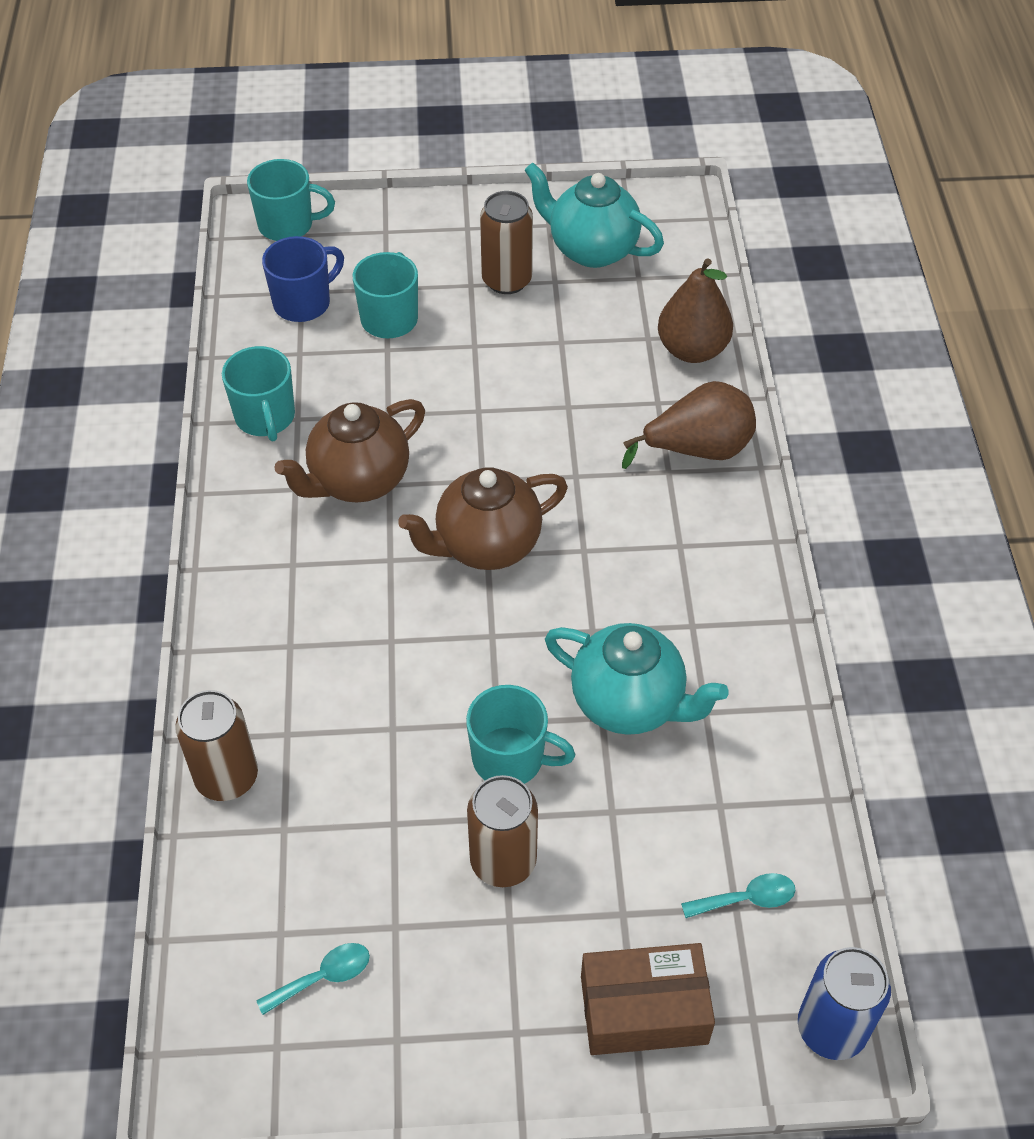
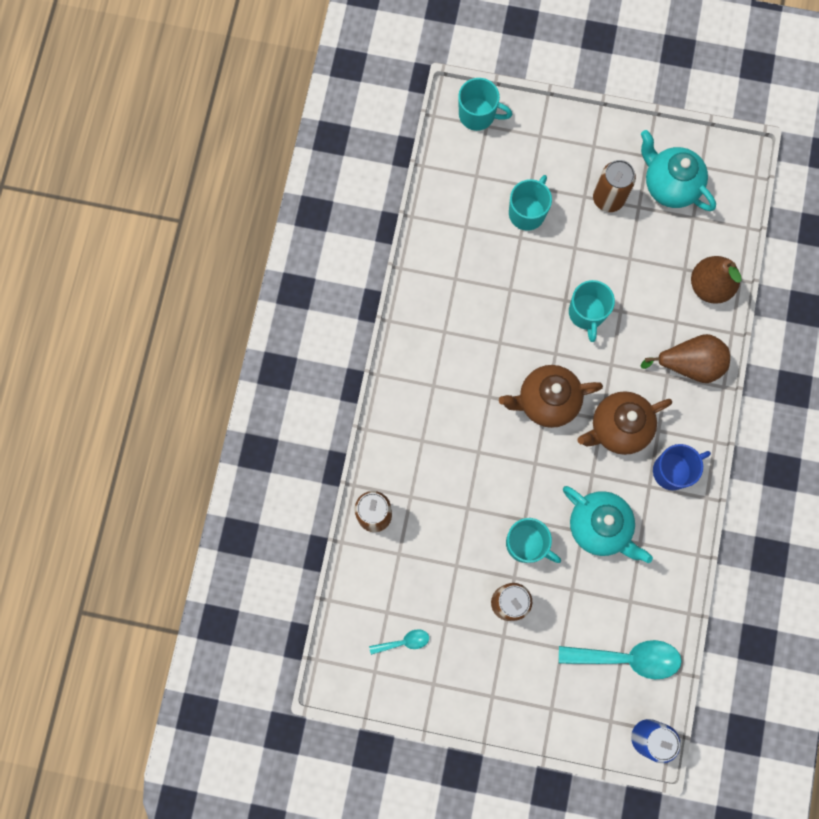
camera: 15 degrees right, 25 degrees up
(265, 418) = (436, 273): turquoise mug -> turquoise mug (587, 313)
(303, 303) = (476, 185): blue mug -> blue mug (673, 470)
(358, 481) = (482, 335): brown teapot -> brown teapot (618, 428)
(644, 1010) = (558, 702): brown box -> none
(746, 899) = (627, 658): turquoise spoon -> turquoise spoon, size x1.99

